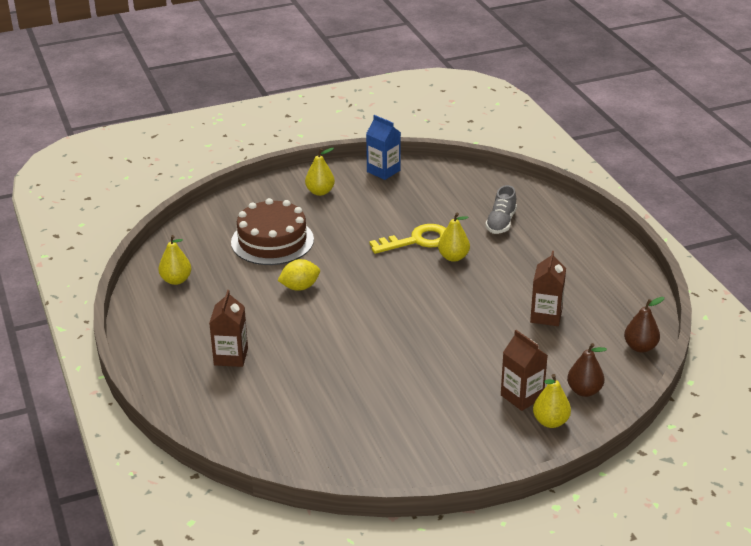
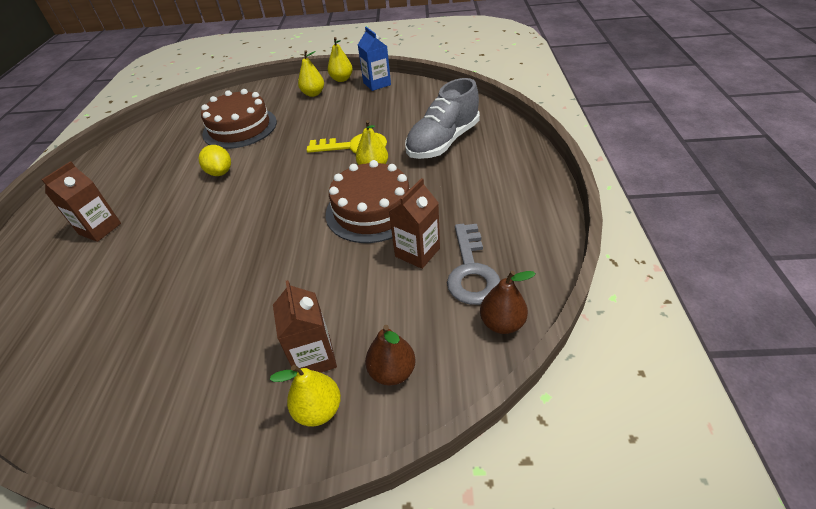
camera: 25 degrees right, 10 degrees up
(176, 280) = (139, 148): yellow pear -> yellow pear (342, 79)
(300, 287) = (220, 172): yellow lemon -> yellow lemon turned 60 degrees clockwise
(482, 292) = (372, 210): none -> brown cake
(501, 223) = (443, 142): grey shoe -> grey shoe, size x1.70
(597, 320) = (471, 271): none -> grey key

